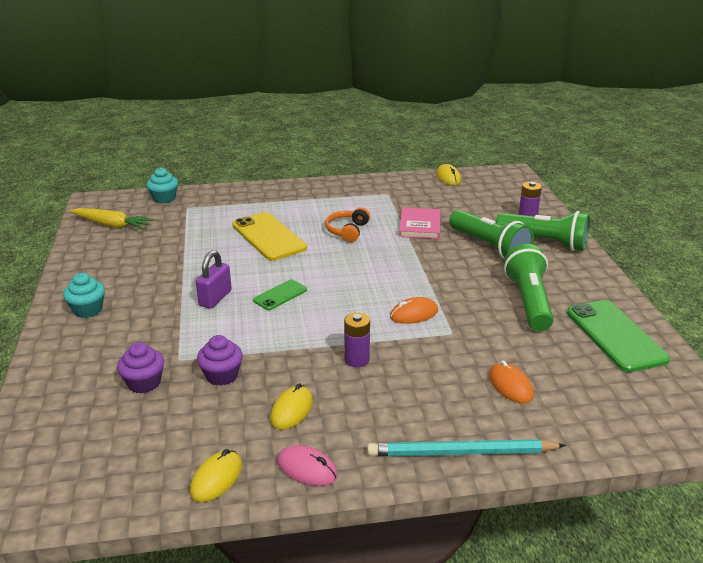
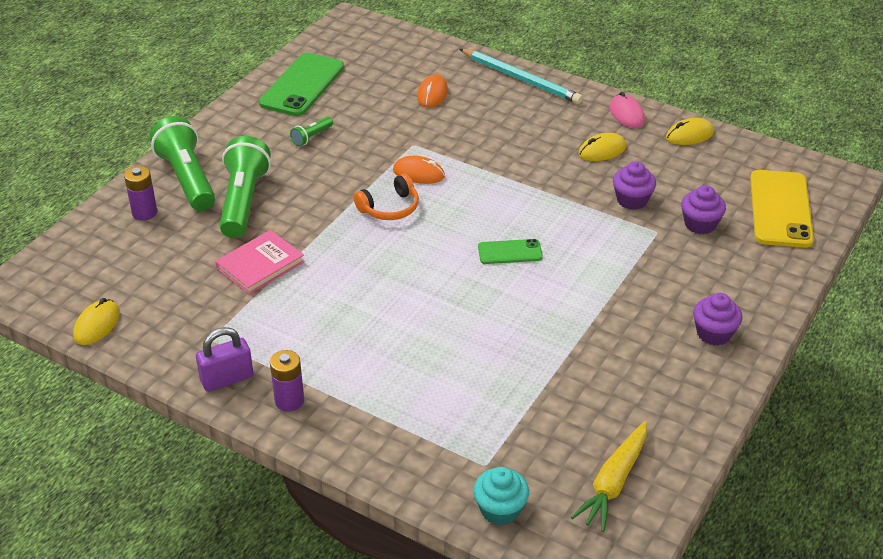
camera: 140 degrees left, 10 degrees up
(88, 310) = (714, 333): turquoise cupcake -> purple cupcake
(111, 225) = (613, 482): yellow carrot -> yellow carrot turned 120 degrees counterclockwise
(215, 298) = (575, 281): purple padlock -> purple padlock (227, 379)
(269, 237) = (438, 341): yellow phone -> yellow phone (780, 209)
(347, 231) = (344, 301): orange headphones -> orange headphones (390, 208)
(357, 360) = (514, 161): purple battery -> purple battery (289, 401)
(528, 301) = (311, 137): green flashlight -> green flashlight, size x0.45

